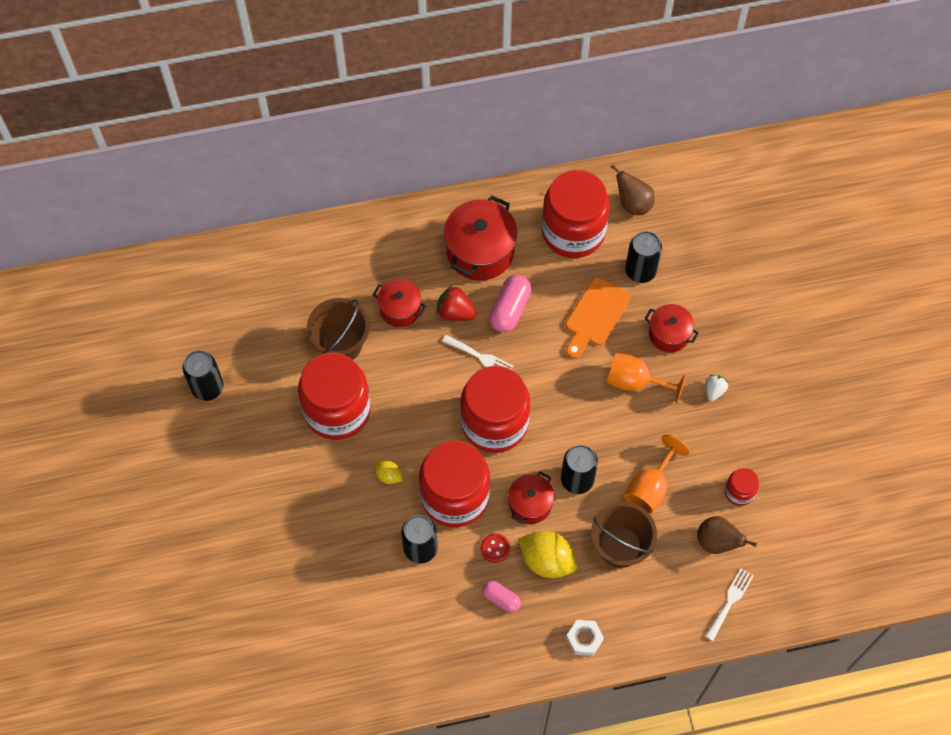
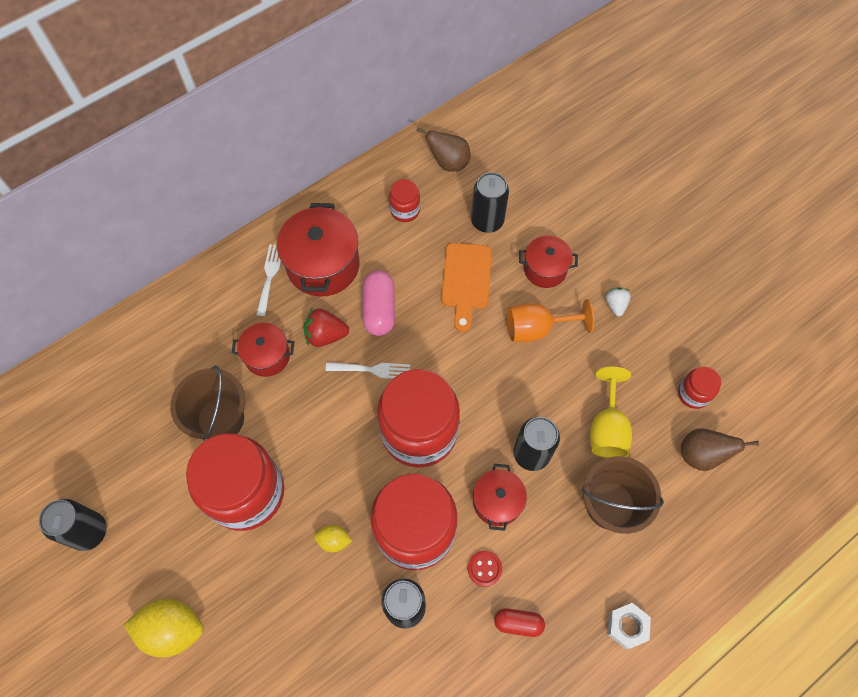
camera: 25 degrees left, 0 degrees up
(501, 598) = (518, 623): pink capsule -> red capsule
(547, 560) = (545, 556): yellow lemon -> yellow lemon (172, 629)
(573, 231) = (405, 210): red jar -> red jar, size x0.44
(650, 487) = (607, 428): orange goblet -> yellow goblet
(730, 601) = (747, 511): white fork -> white fork (270, 276)

